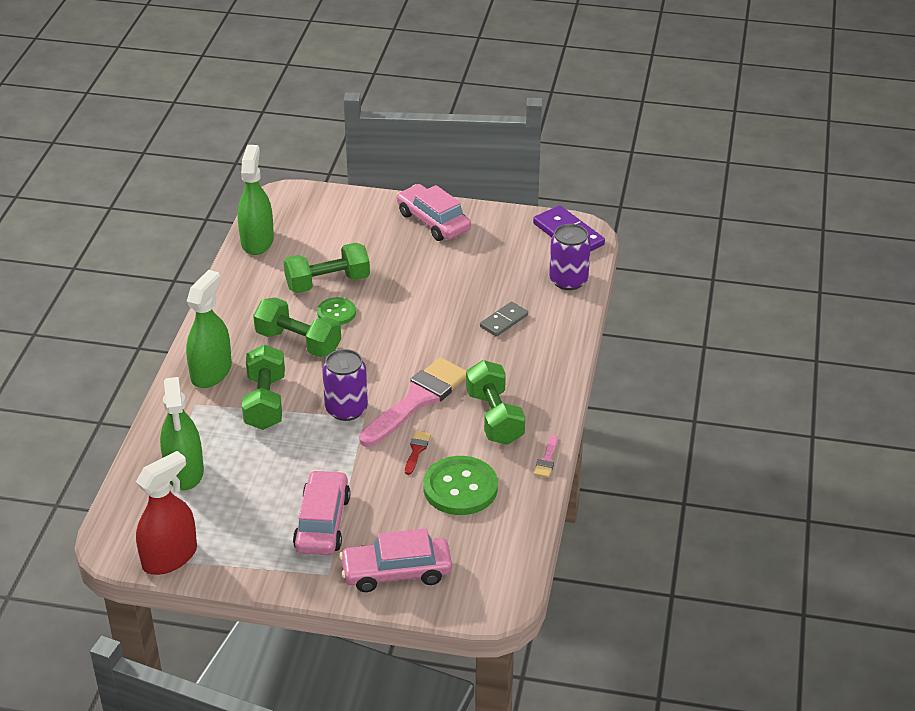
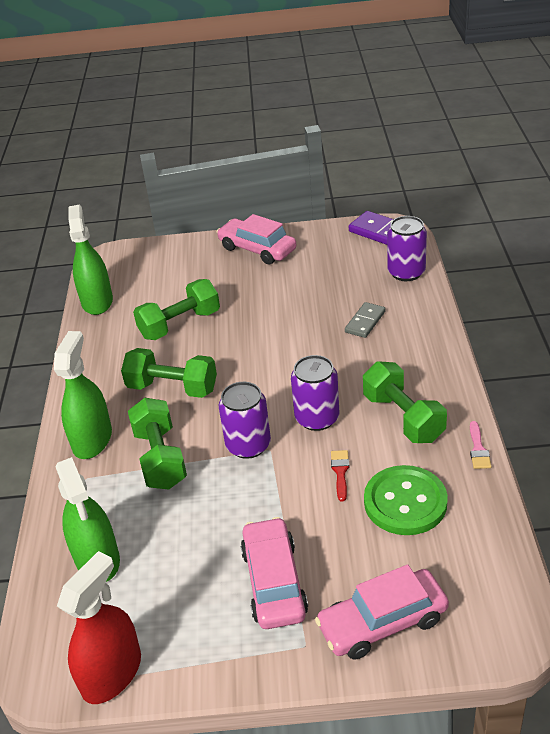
camera: 10 degrees left, 0 degrees up
(336, 313) = (199, 350): green button -> none
(417, 400) = (317, 418): pink brush -> purple can

